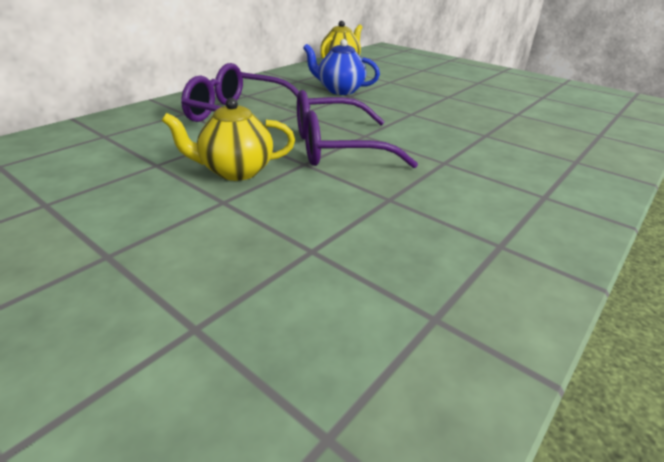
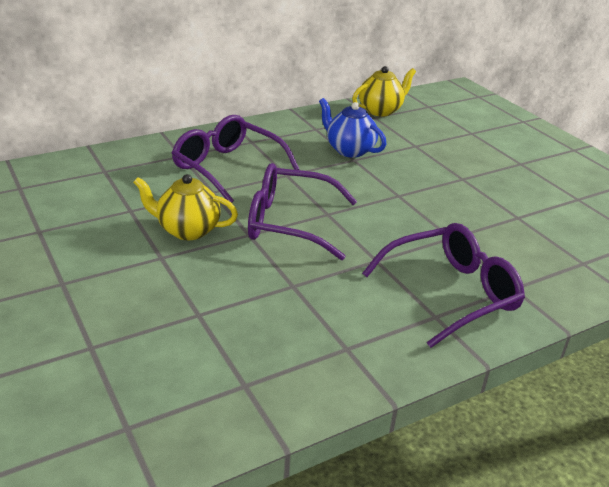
camera: 20 degrees right, 0 degrees up
(534, 175) = (450, 293): none -> purple glasses

